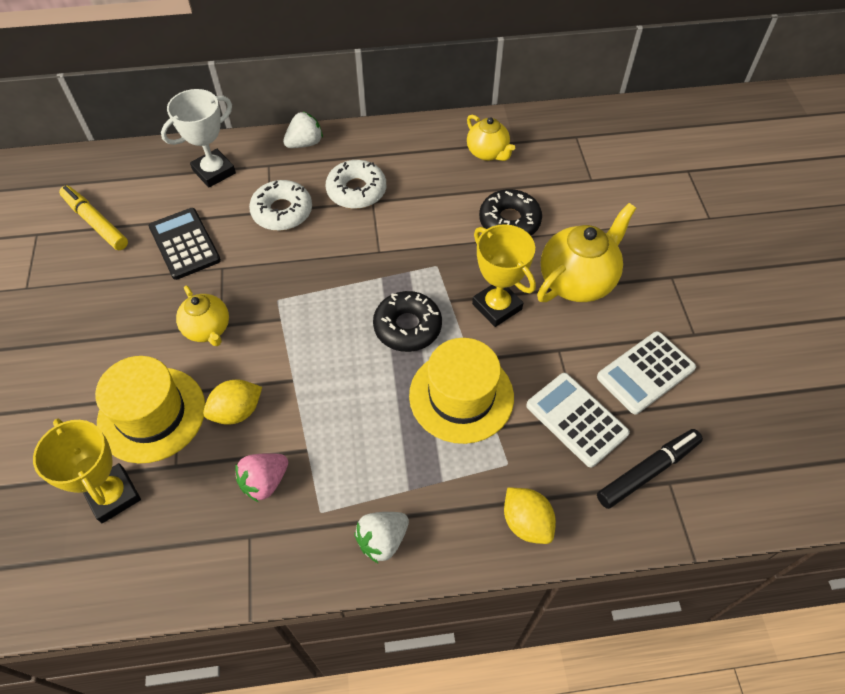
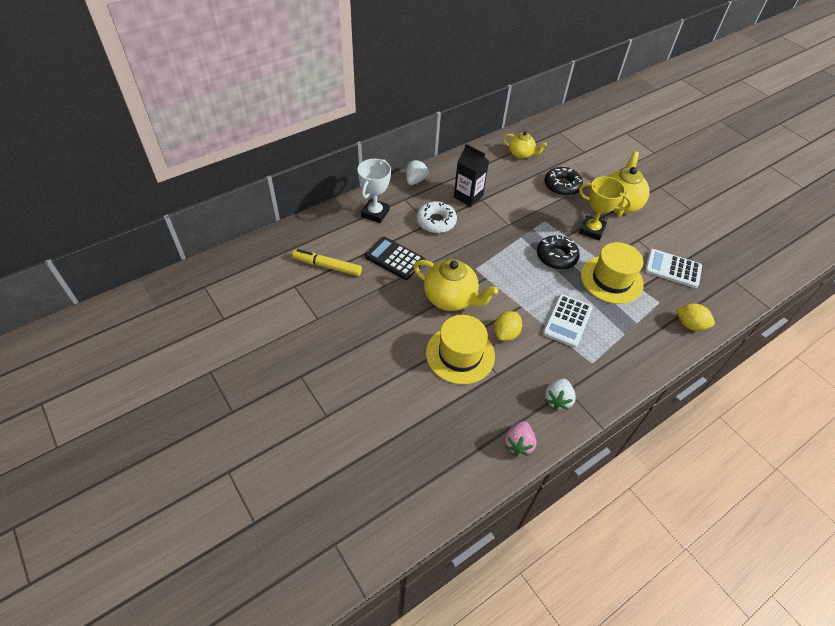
camera: 30 degrees left, 5 degrees down
(113, 495) = (477, 404): yellow trophy -> none
(208, 329) = (451, 298): yellow teapot -> yellow teapot, size x1.63
(264, 482) = (551, 361): pink strawberry -> pink strawberry (518, 444)
(356, 191) = (468, 196): white donut -> black carton
(382, 540) = (633, 362): white strawberry -> white strawberry (557, 399)
(645, 373) = (685, 235): white calculator -> white calculator (567, 321)
(648, 471) = (721, 279): black marker -> none

